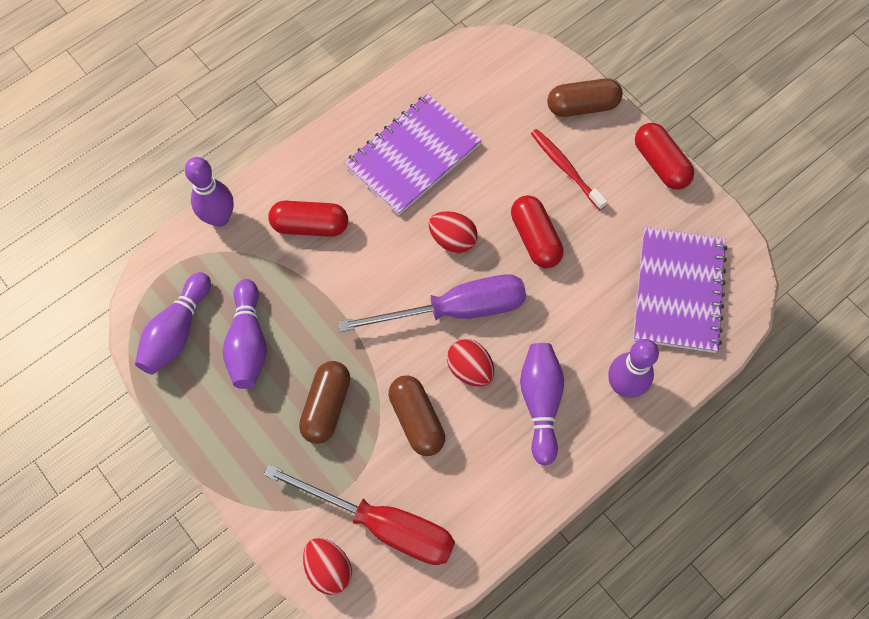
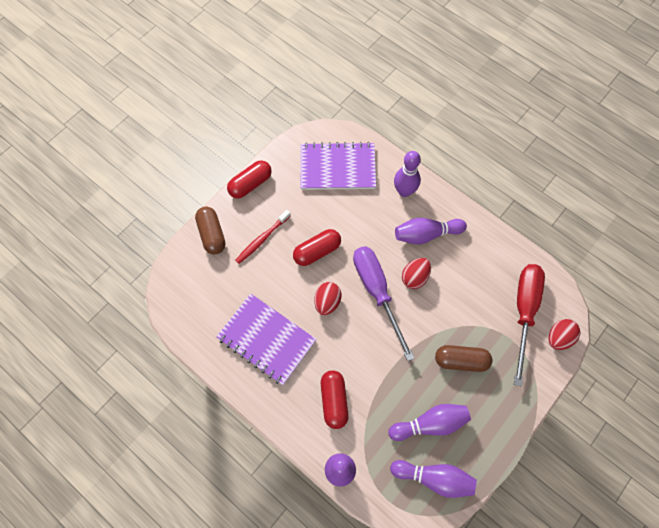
camera: 100 degrees left, 0 degrees up
(417, 420) = (455, 303): brown capsule -> none

